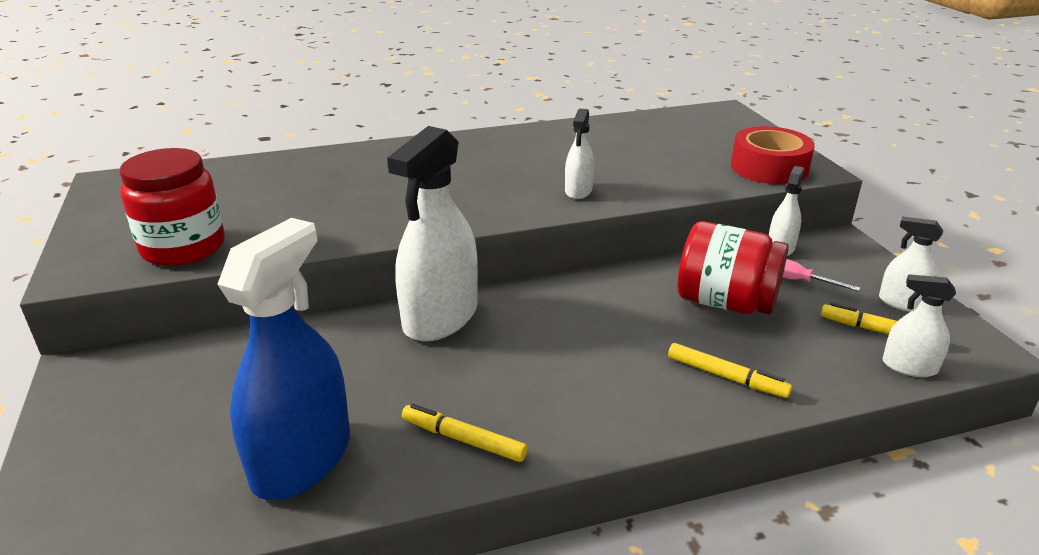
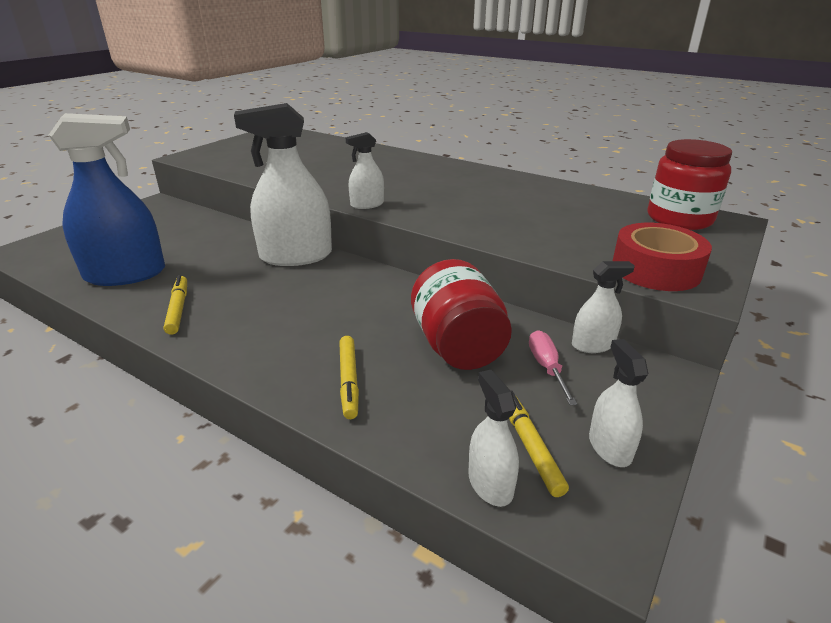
camera: 50 degrees right, 0 degrees up
(183, 247) = (234, 163): red jar -> red jar (679, 219)
(578, 191) = (462, 218): white spray bottle -> white spray bottle (367, 204)

